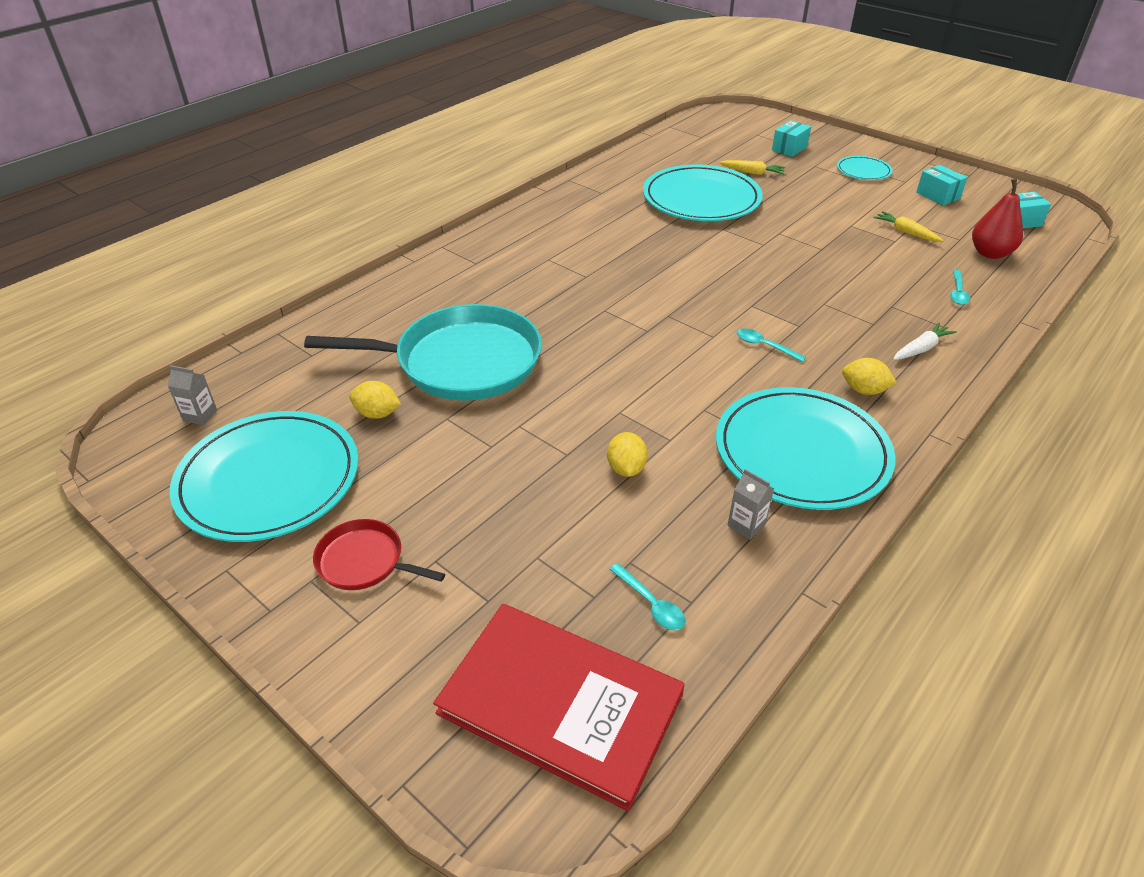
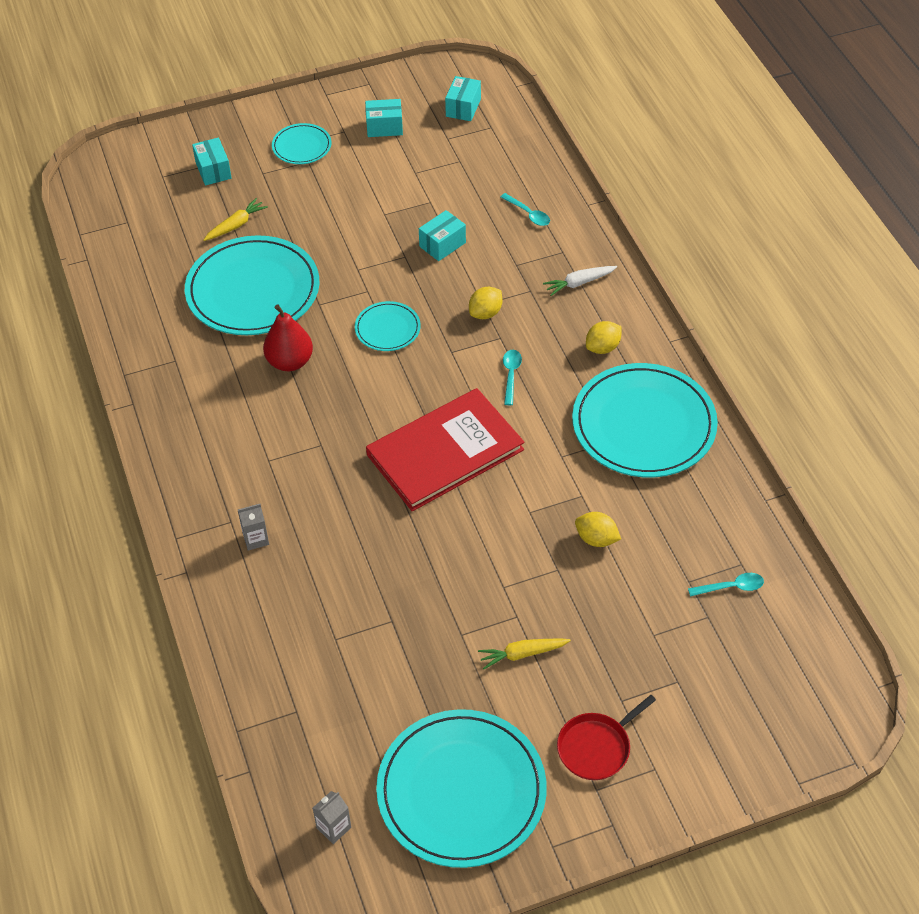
camera: 60 degrees left, 10 degrees up
(377, 414) = (422, 684): yellow lemon -> yellow lemon (485, 313)
(461, 362) = (388, 595): turquoise pan -> none
(560, 704) = (783, 674): red book -> red book (445, 452)
(737, 266) = (387, 329): none -> turquoise plate
(746, 525) = (693, 497): grey carton -> grey carton (256, 539)
(764, 346) = (511, 375): turquoise spoon -> turquoise spoon turned 120 degrees clockwise
(859, 261) = (442, 244): none -> turquoise box
(906, 232) = (423, 186): yellow carrot -> yellow carrot (522, 654)
(921, 348) = (579, 283): white carrot -> white carrot turned 105 degrees counterclockwise
(990, 253) = (493, 157): red pear -> red pear (290, 362)

